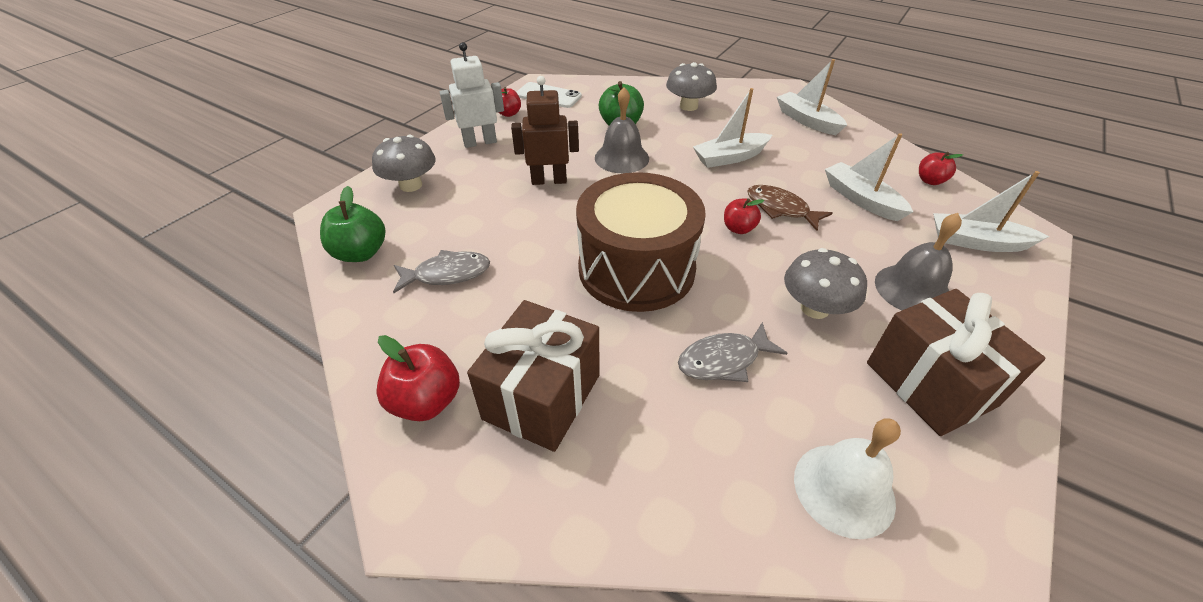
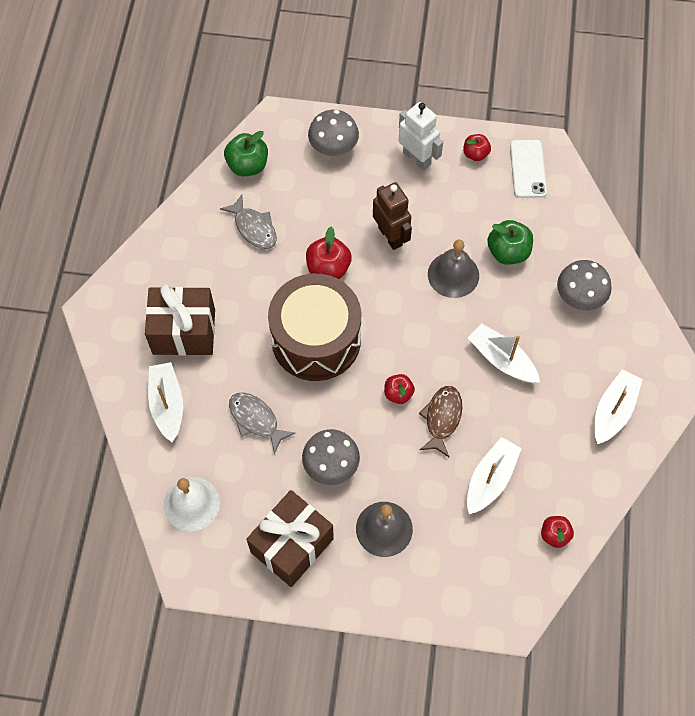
camera: 65 degrees right, 20 degrees up
(426, 401) = (155, 276): red apple -> red apple (328, 268)
(976, 242) = (472, 575): white boat -> white boat (167, 404)

